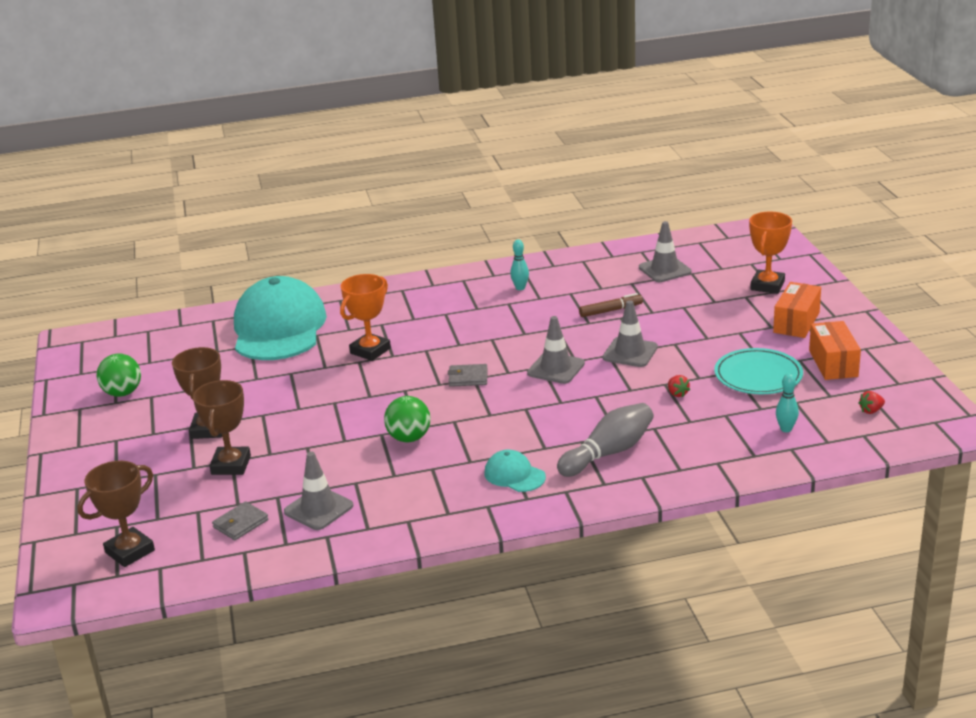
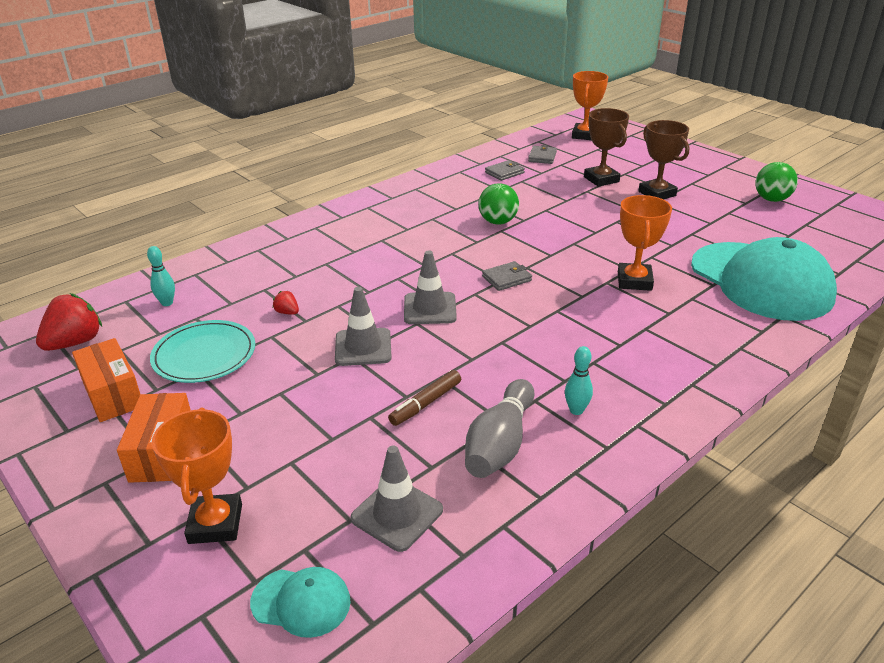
camera: 150 degrees right, 5 degrees up
(130, 551) = (584, 135): brown trophy -> orange trophy
(318, 509) = (504, 172): grey traffic cone -> grey wallet
(514, 475) = (389, 217): turquoise cap -> turquoise cap (301, 602)
(608, 453) = (324, 248): grey bowling pin -> grey bowling pin (500, 444)
(871, 411) = (75, 342): red strawberry -> red strawberry, size x2.10

